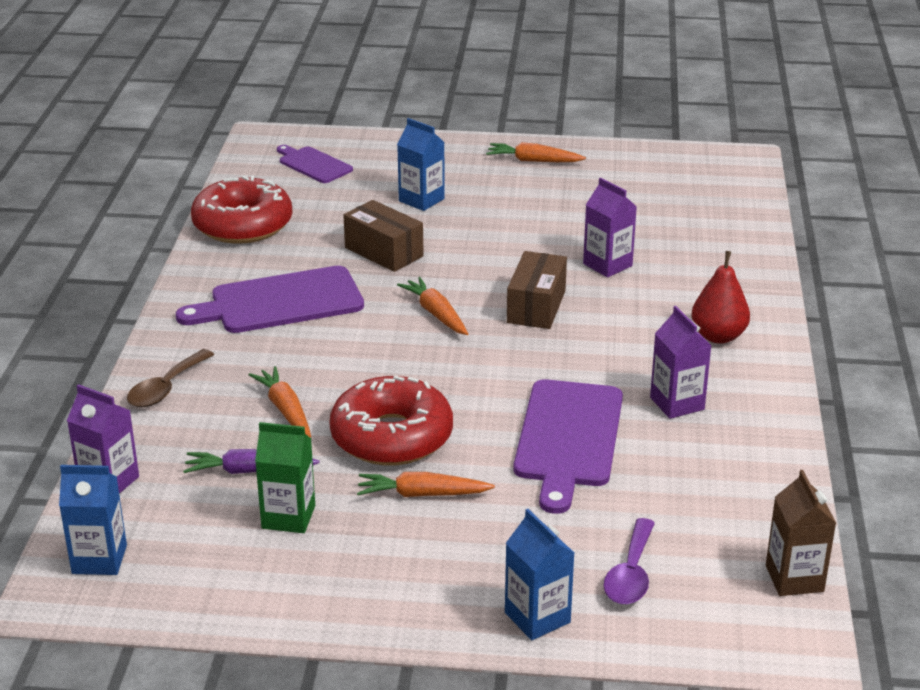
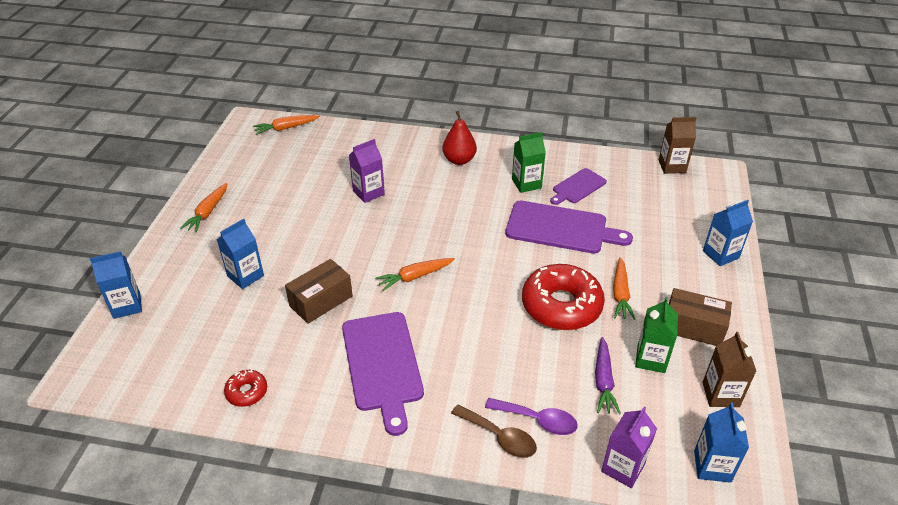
camera: 85 degrees left, 10 degrees up
(219, 581) = (720, 394): none -> brown carton
(243, 225) = (247, 392): red donut -> red donut, size x0.47
(285, 410) = (530, 361): orange carrot -> orange carrot (286, 128)
(313, 164) = (152, 342): purple cutting board -> purple cutting board (578, 187)
(366, 142) = (127, 306): none -> blue carton
(536, 306) = (414, 228): brown box -> brown box (693, 327)
(630, 574) = (679, 218): purple spoon -> purple spoon (537, 420)
(677, 403) = (526, 183): purple carton -> green carton

